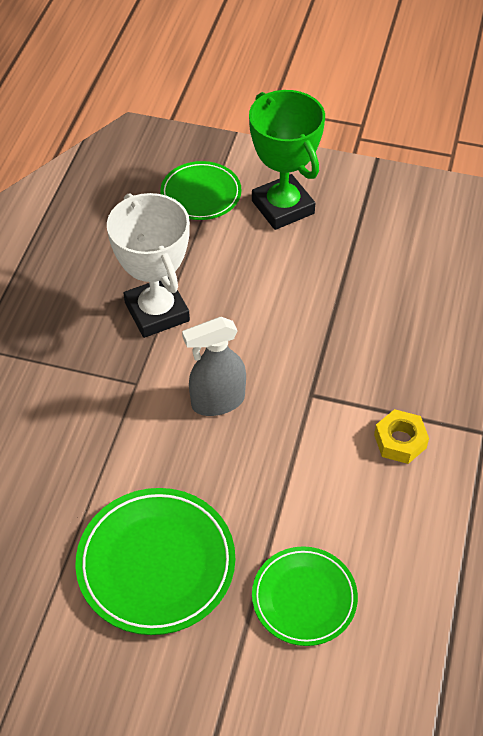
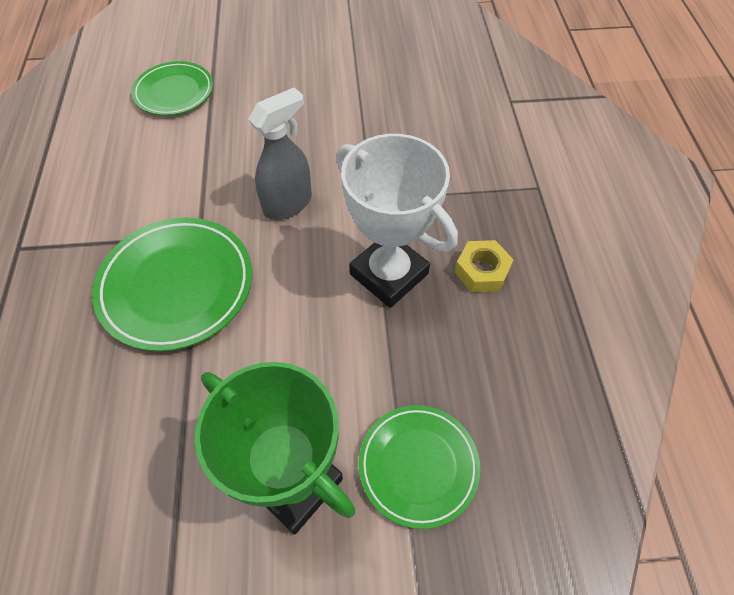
camera: 160 degrees right, 5 degrees up
(156, 563) = (290, 84): green plate -> green plate (177, 286)
(400, 441) = (104, 217): yellow nut -> yellow nut (481, 271)

